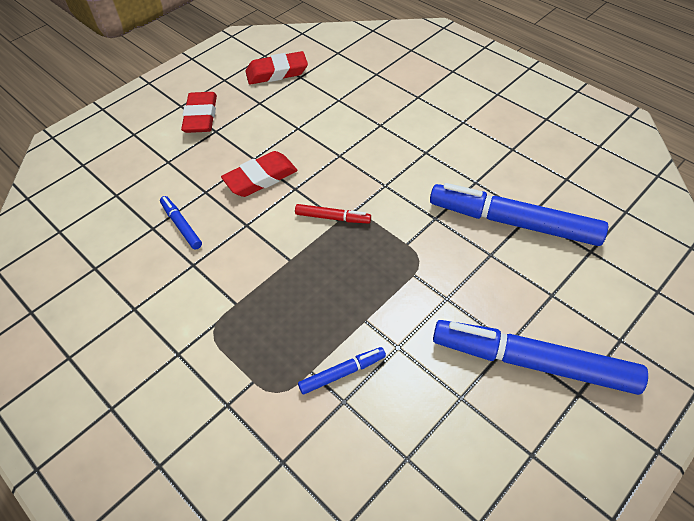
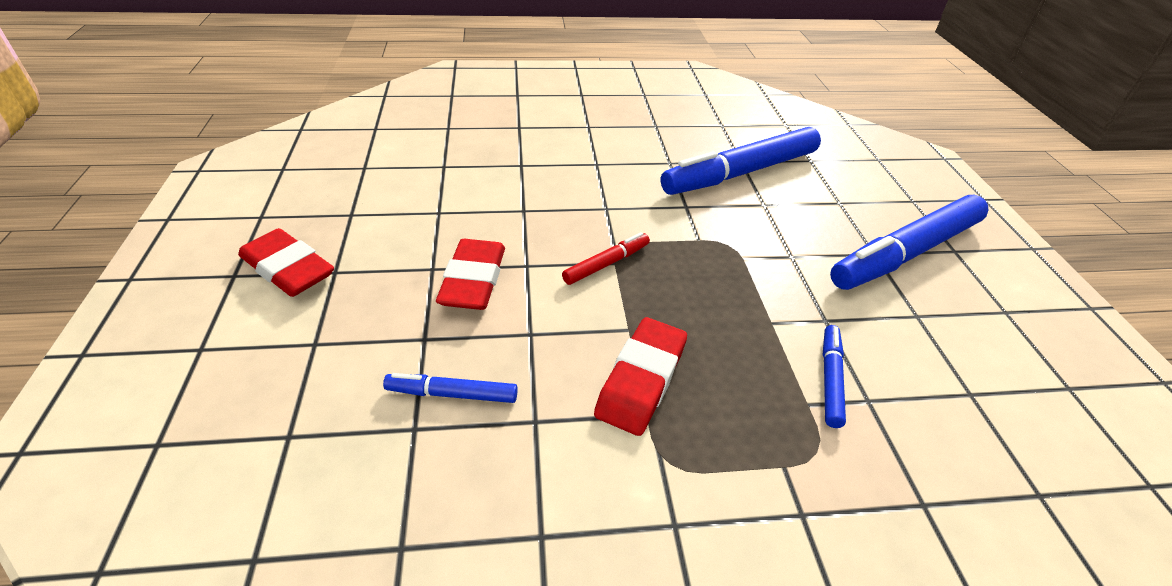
camera: 55 degrees left, 10 degrees down
(277, 72) = (328, 176): red eraser -> red eraser (641, 380)

